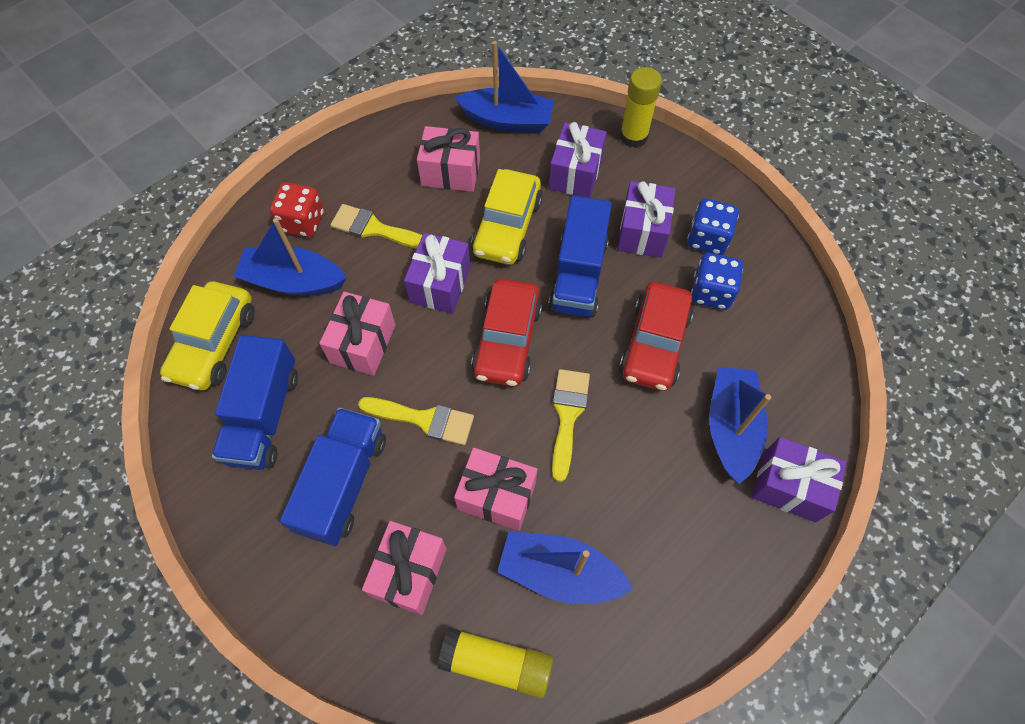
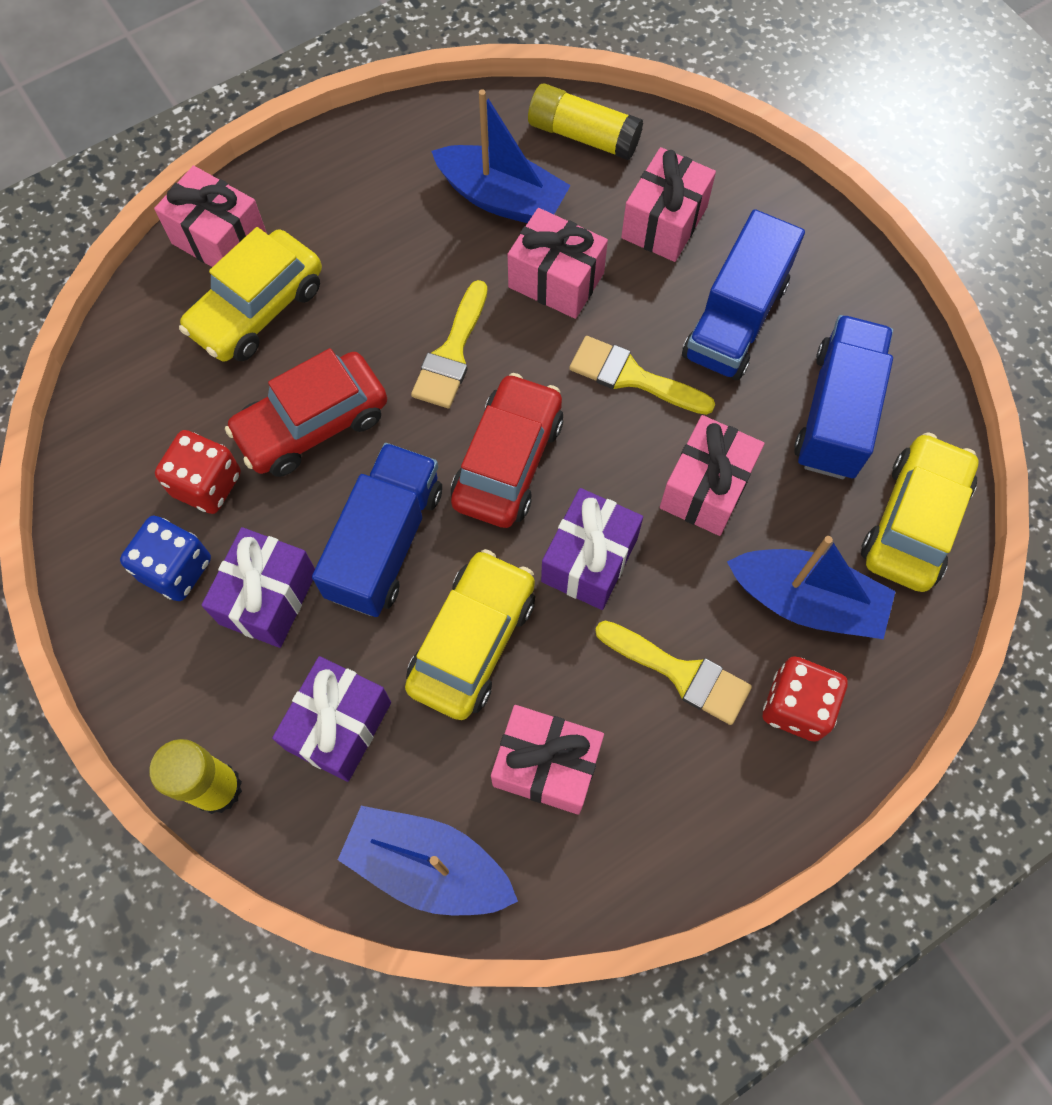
camera: 170 degrees left, 5 degrees up
(654, 344) = (312, 424): red car -> red car turned 150 degrees counterclockwise
(711, 292) = (207, 484): blue dice -> red dice
(731, 428) = (257, 309): blue boat -> yellow car
(789, 486) = (219, 239): purple gift -> pink gift

